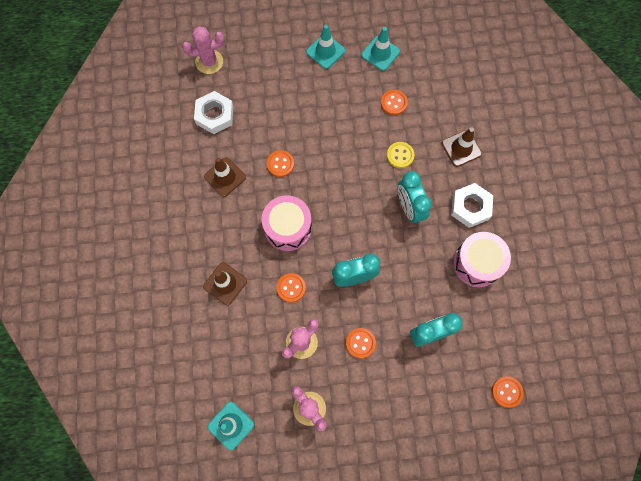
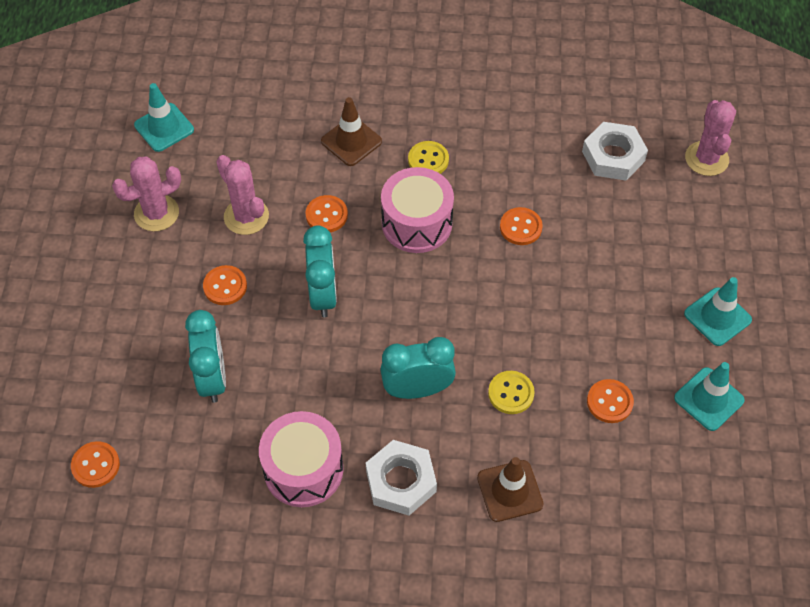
camera: 100 degrees right, 15 degrees down
(225, 177) = (510, 158): brown traffic cone -> none
(234, 229) = (428, 160): none -> yellow button

